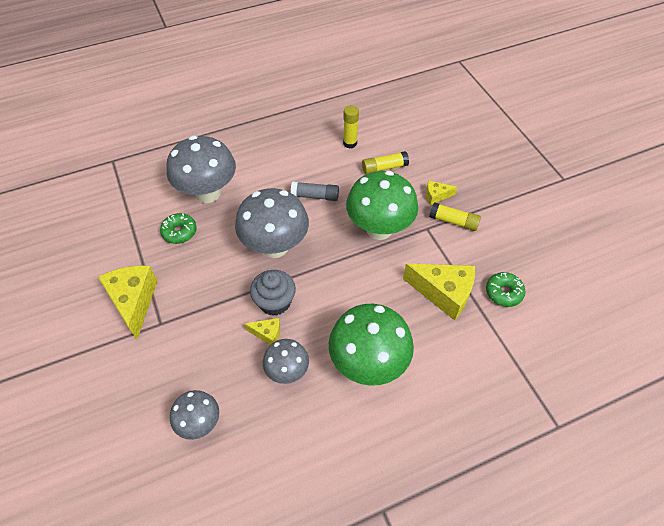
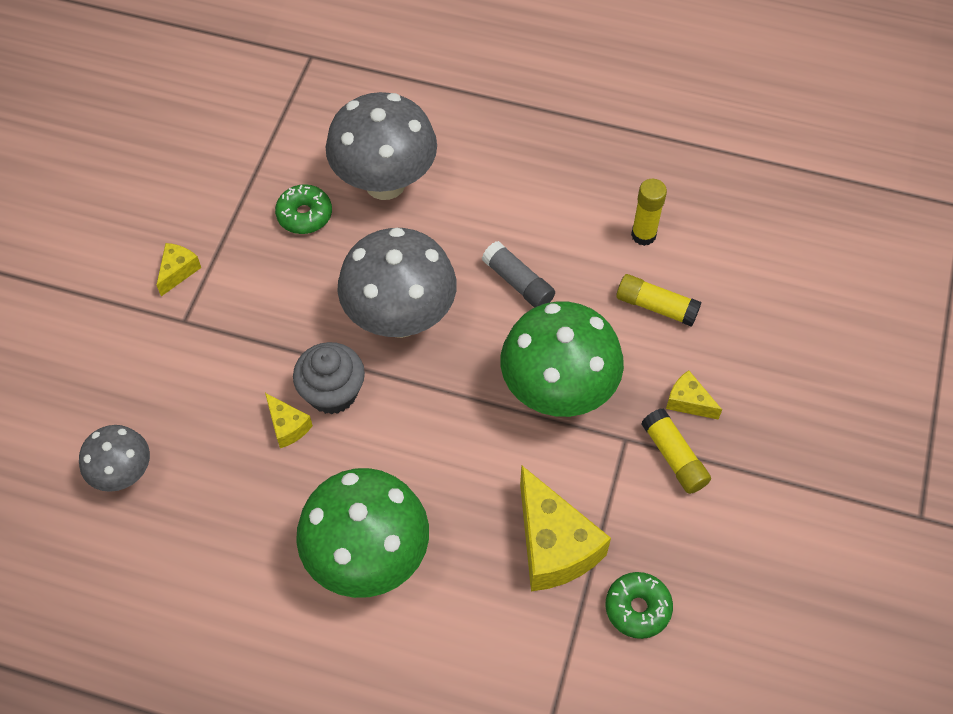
camera: 40 degrees right, 5 degrees up
(133, 302) = (178, 271): yellow cheese -> yellow cheese, size x0.49
(287, 371) = (267, 491): grey mushroom -> none

